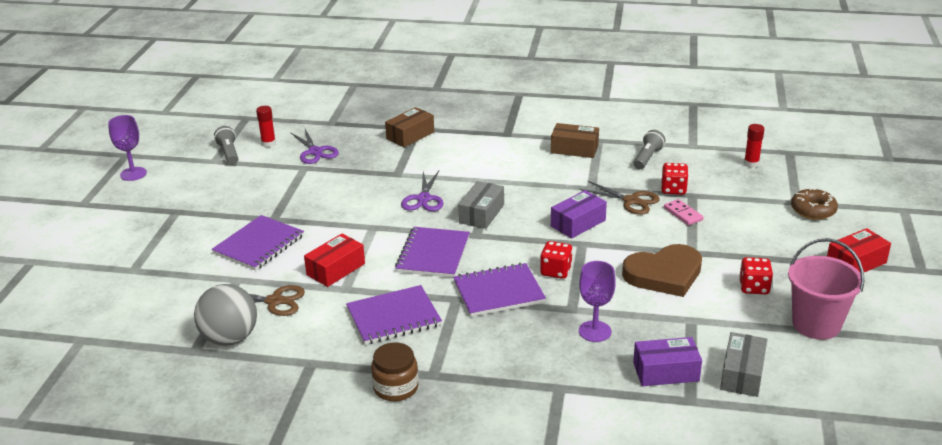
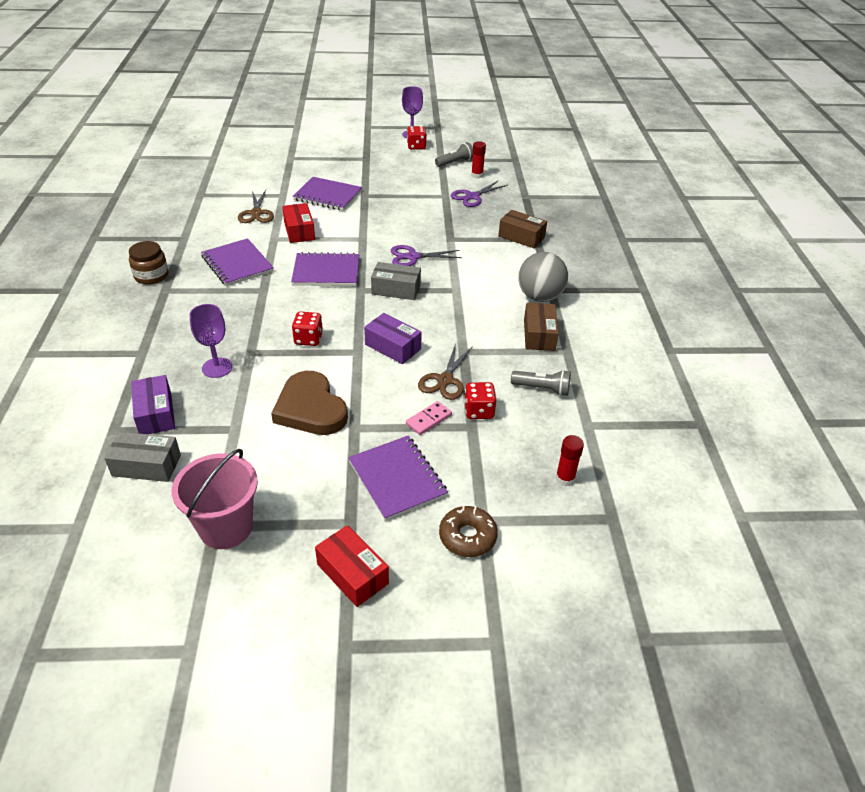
camera: 75 degrees right, 10 degrees up
(230, 338) = (213, 204): grey ball -> grey ball (540, 297)
(335, 269) = (299, 231): red box -> red box turned 45 degrees clockwise
(498, 292) = (273, 310): purple notebook -> purple notebook (397, 479)
(754, 287) = (292, 476): red dice -> red dice (416, 146)

